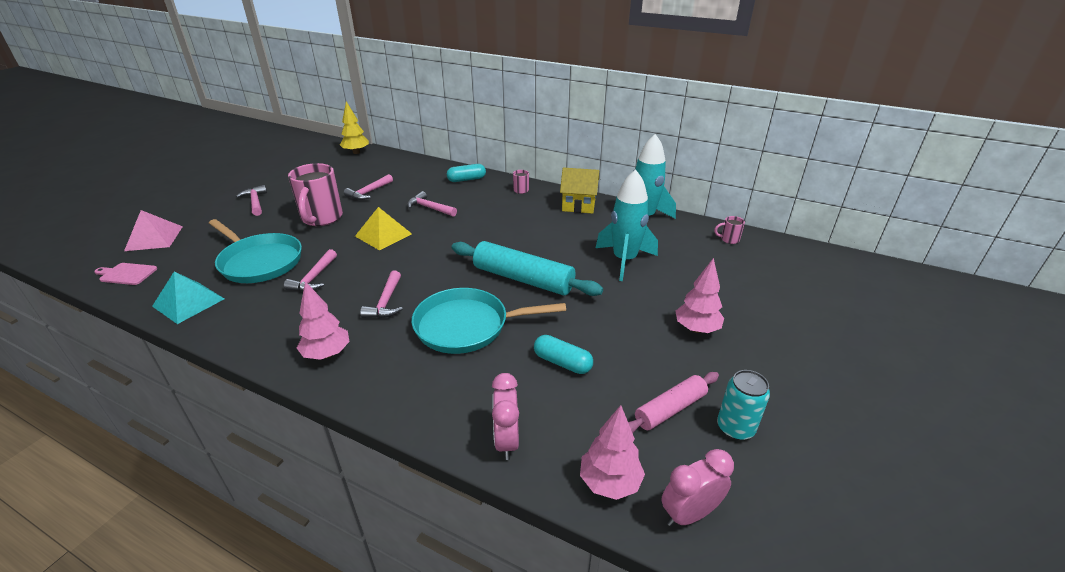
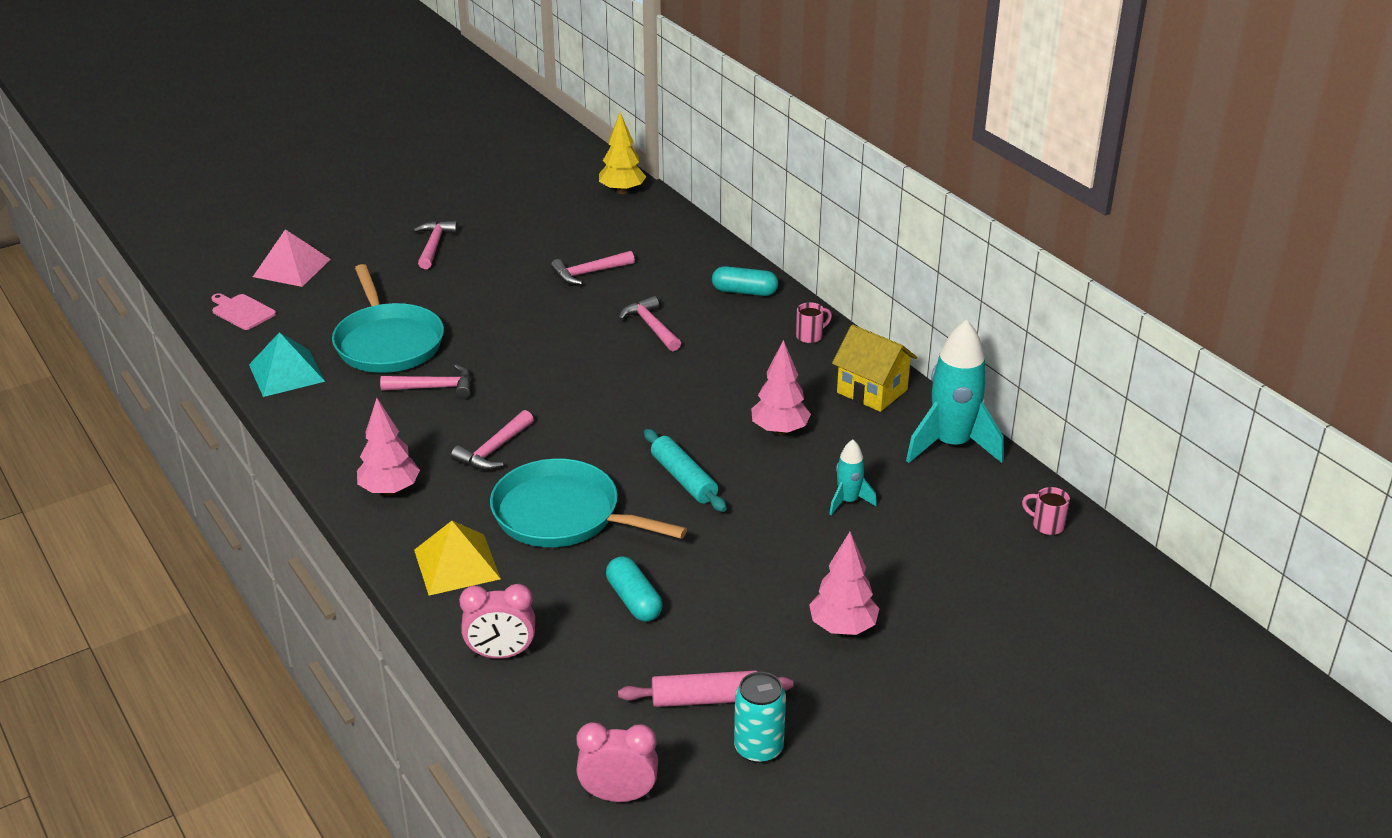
camera: 30 degrees right, 0 degrees up
(314, 278) = (435, 388): pink hammer -> pink hammer turned 135 degrees counterclockwise
(321, 218) = (499, 299): pink mug -> none
(383, 235) = (558, 351): yellow pyramid -> yellow pyramid (456, 564)
(506, 441) = (501, 654): pink clock -> pink clock turned 120 degrees counterclockwise
(523, 279) = (683, 479): turquoise rolling pin -> turquoise rolling pin, size x0.60
(609, 482) = (568, 735): pink tree -> pink tree (779, 430)
(624, 260) = (848, 501): turquoise rocket -> turquoise rocket, size x0.50

